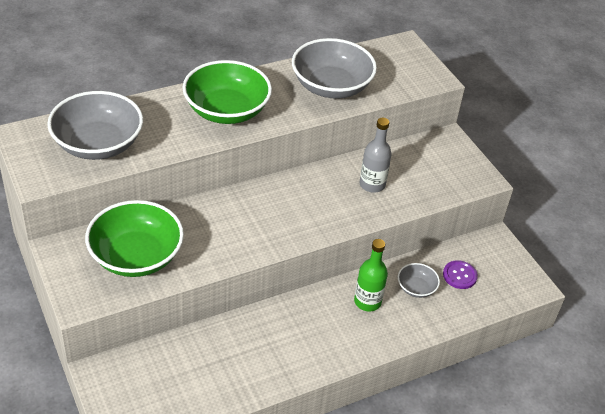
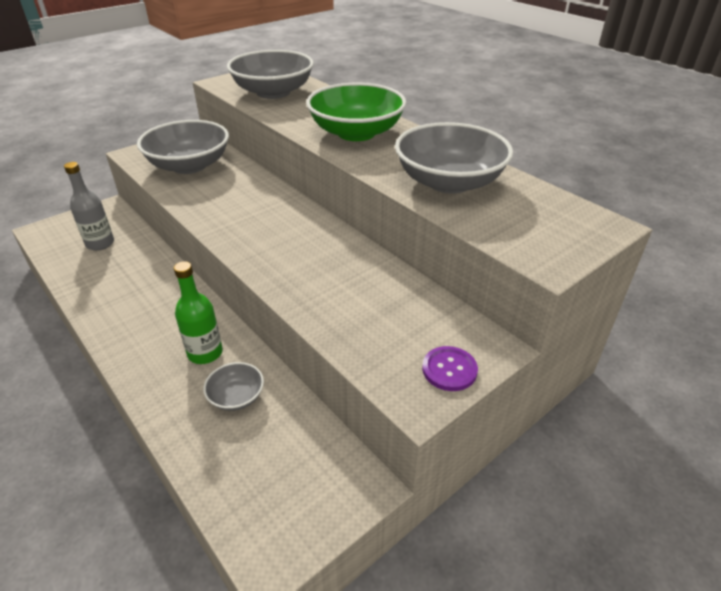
camera: 80 degrees right, 5 degrees down
(136, 256) = (189, 165): green bowl -> grey bowl
(372, 184) = (347, 284): grey bottle -> grey bottle (100, 243)
(459, 275) = (270, 444): purple button -> purple button (449, 370)

